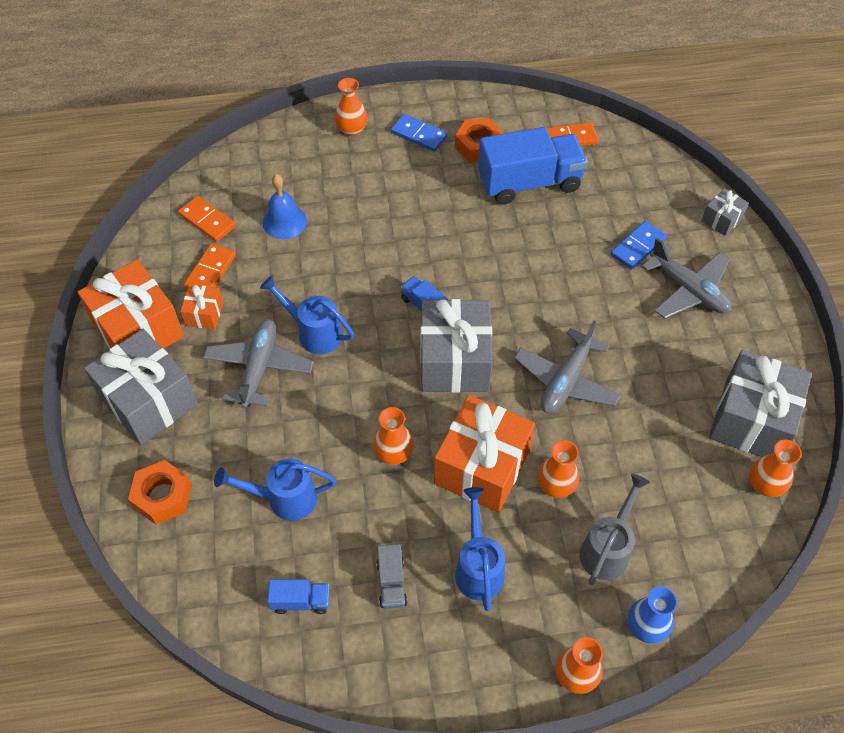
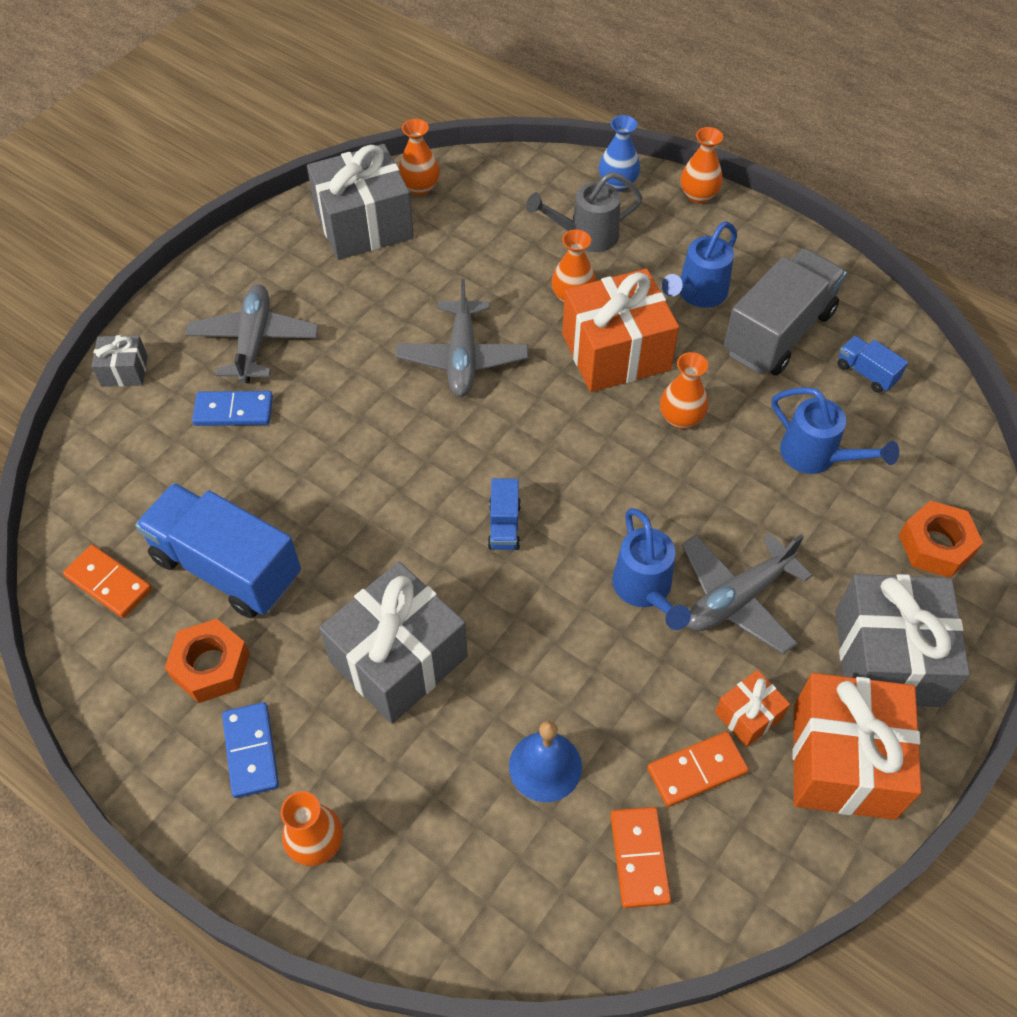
camera: 135 degrees left, 0 degrees up
(391, 583) = (778, 332): grey truck -> grey truck, size x2.23
(454, 361) = (538, 450): grey gift -> grey gift (398, 659)
(566, 380) = (462, 358): grey plane -> grey plane turned 105 degrees clockwise

